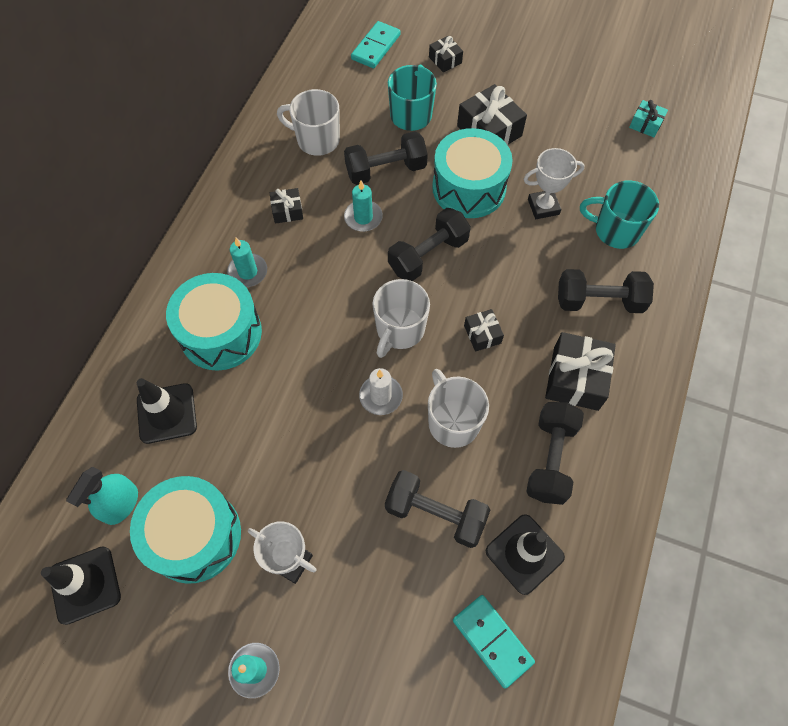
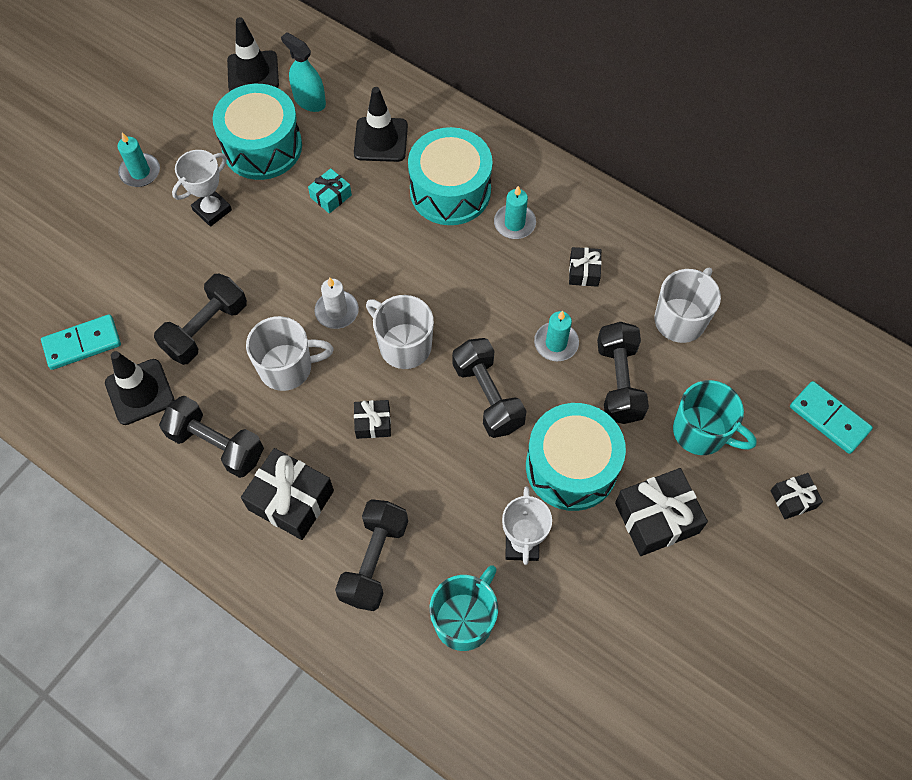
camera: 105 degrees right, 0 degrees up
(645, 124) = (627, 734): turquoise gift -> turquoise gift (331, 196)

